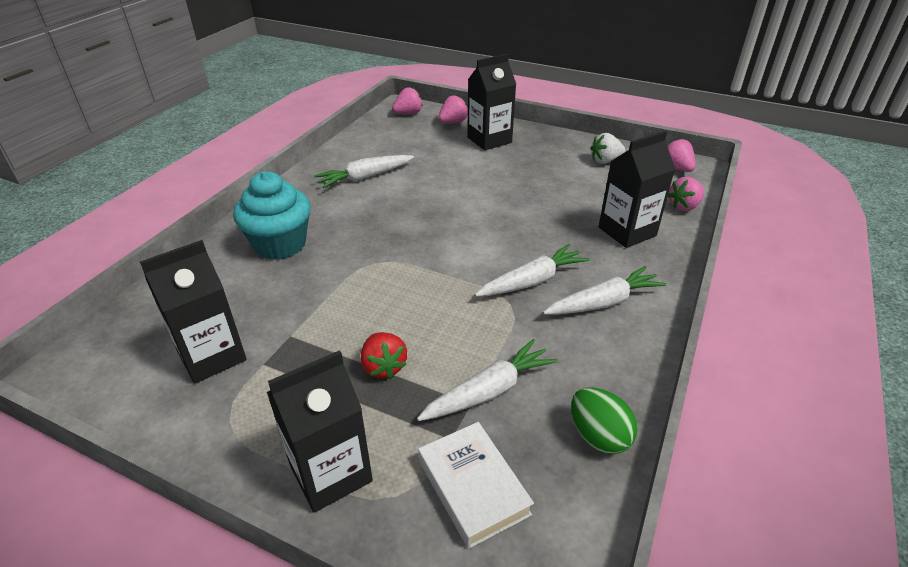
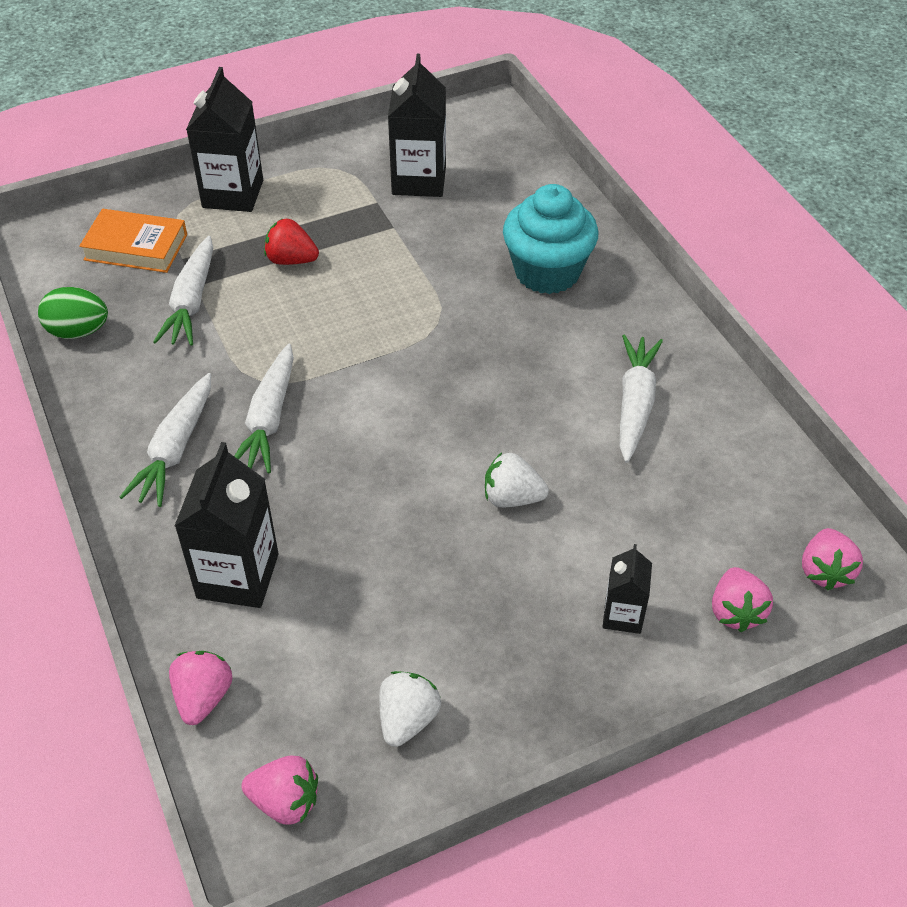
camera: 130 degrees right, 10 degrees up
(469, 184) = (512, 498): none -> white strawberry
(473, 487) = (136, 247): white book -> orange book
(489, 140) = (623, 615): black carton -> black carton, size x0.56

